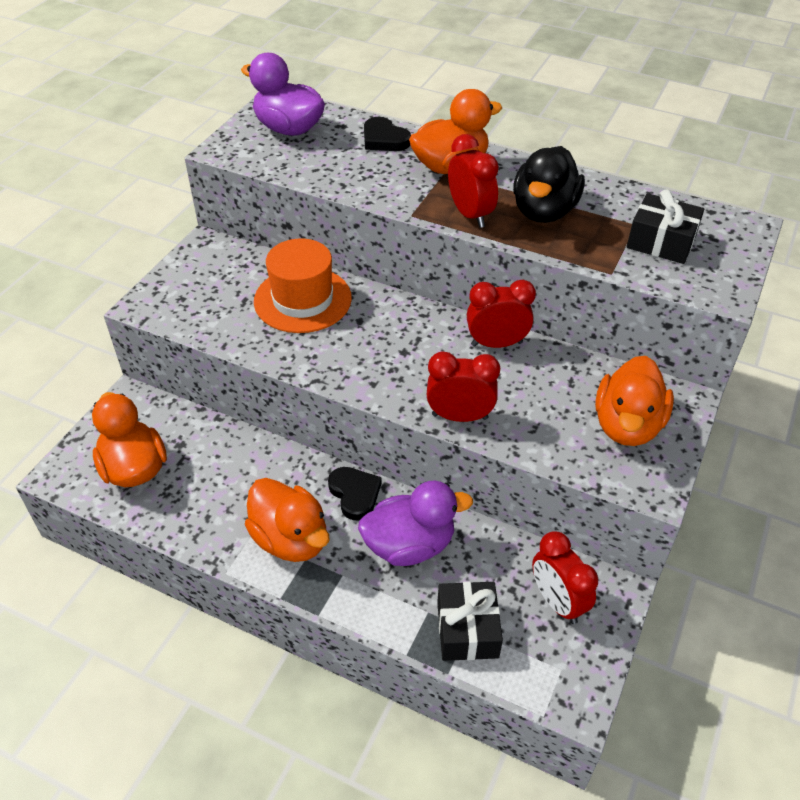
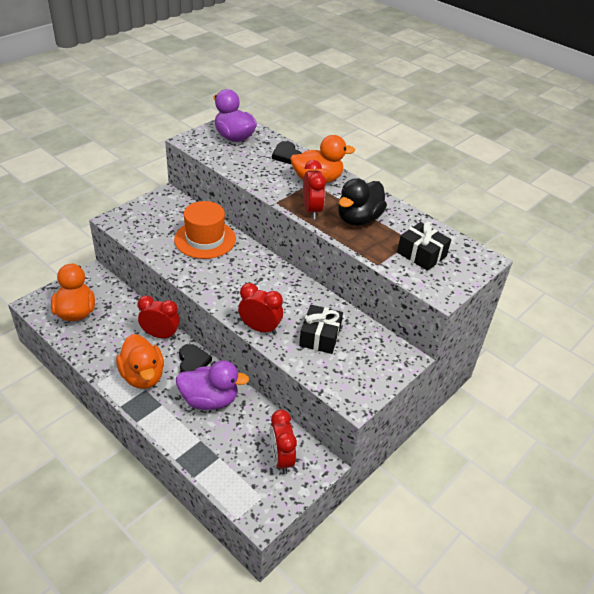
camera: 15 degrees right, 5 degrees down
(467, 629) = (218, 457): black gift -> black gift (320, 336)
(496, 343) = (306, 294): red clock -> red clock (160, 335)
(627, 425) = (360, 362): orange duck -> none

